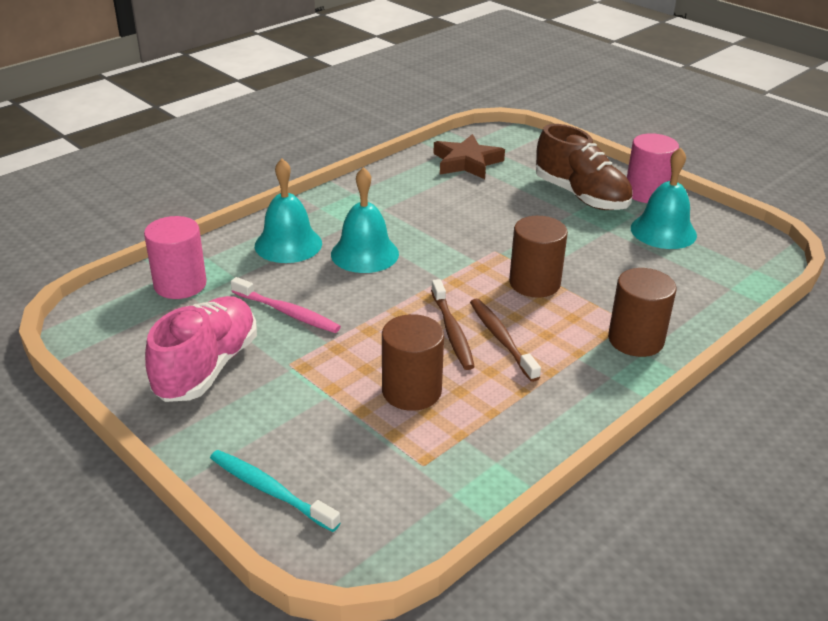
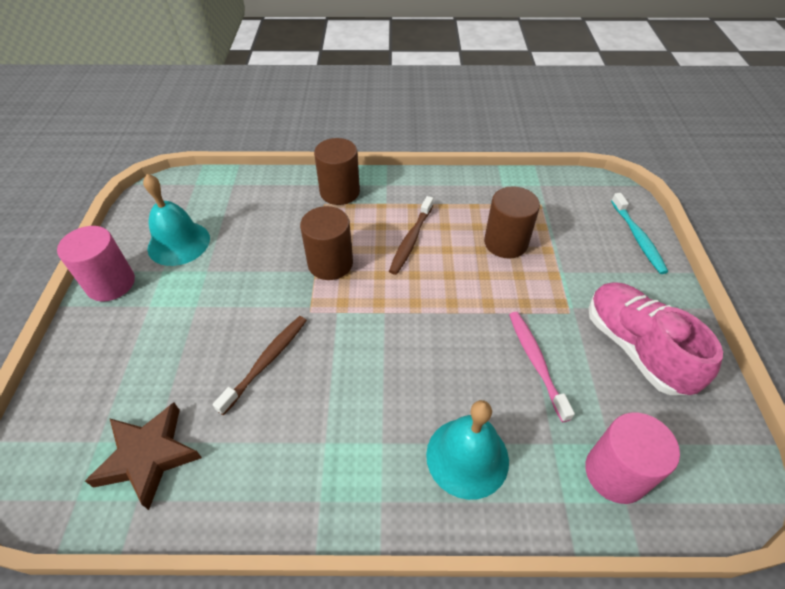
camera: 135 degrees left, 15 degrees up
(207, 367) = (635, 348): pink shoe -> pink shoe turned 90 degrees clockwise
(364, 254) = (411, 386): turquoise bell -> none
(452, 331) = (434, 265): brown toothbrush -> brown toothbrush (266, 362)
(581, 196) = (155, 318): brown shoe -> none

